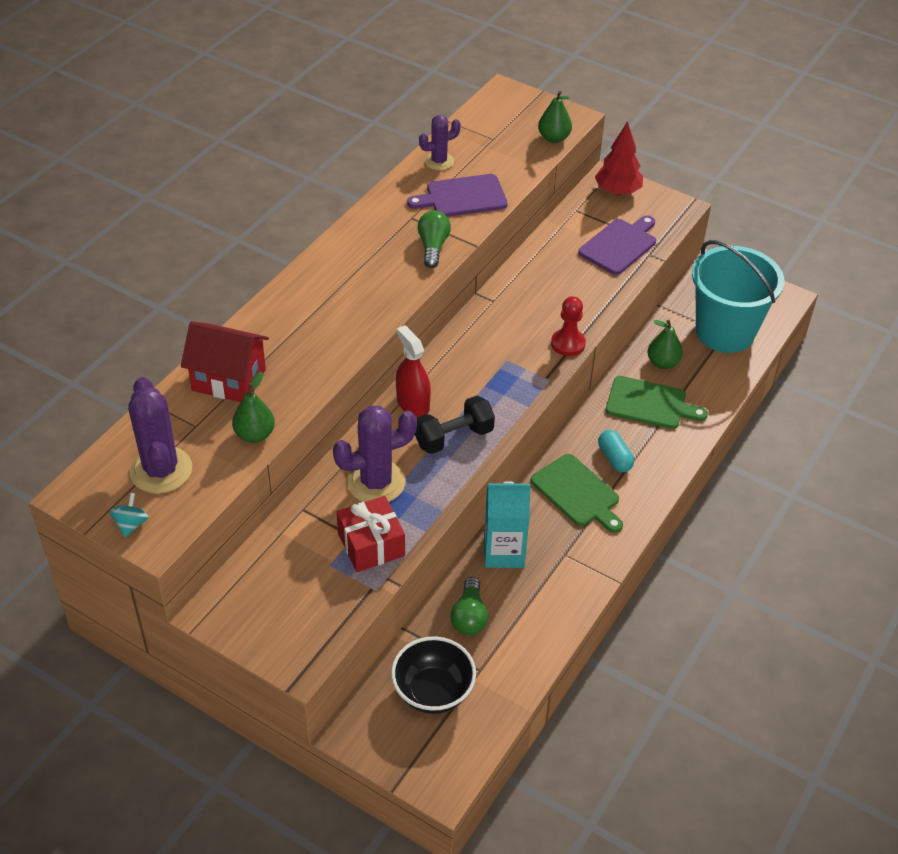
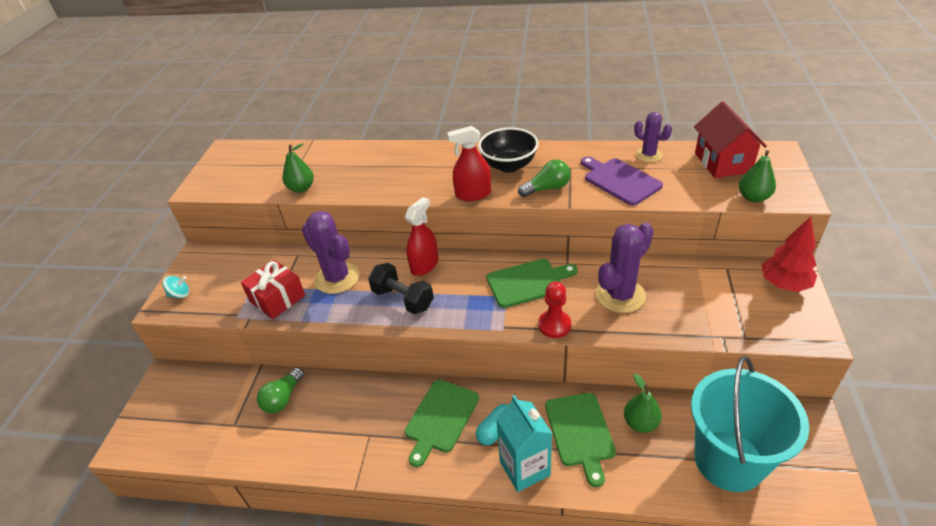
camera: 70 degrees right, 5 degrees down
(131, 524) = (207, 175): turquoise spinning top -> turquoise spinning top (180, 294)
(161, 470) = (255, 168): purple cactus -> purple cactus (620, 295)
(229, 380) = (346, 160): red house -> red house (722, 162)
(396, 300) = (473, 194): none -> red spray bottle
(433, 692) = (208, 405): black bowl -> black bowl (509, 165)
(469, 616) = (283, 398): green light bulb -> green light bulb turned 45 degrees counterclockwise
(499, 338) = (528, 282): none -> green cutting board
(503, 552) = (354, 394): turquoise carton -> turquoise carton (524, 468)
(619, 245) = (712, 312): purple cutting board -> none

